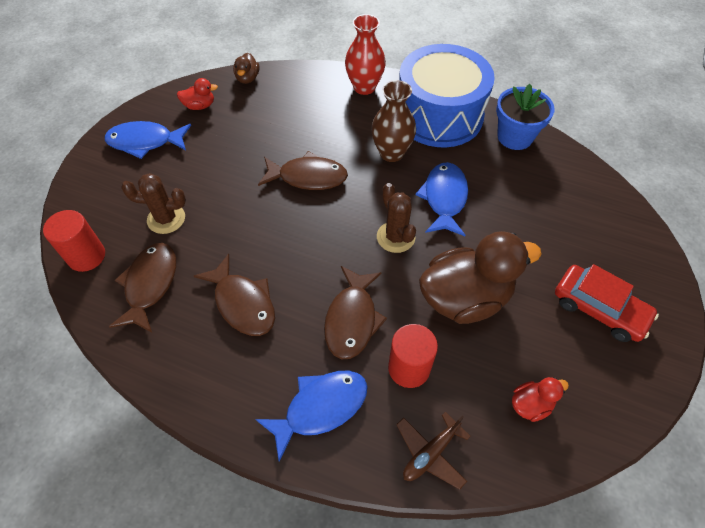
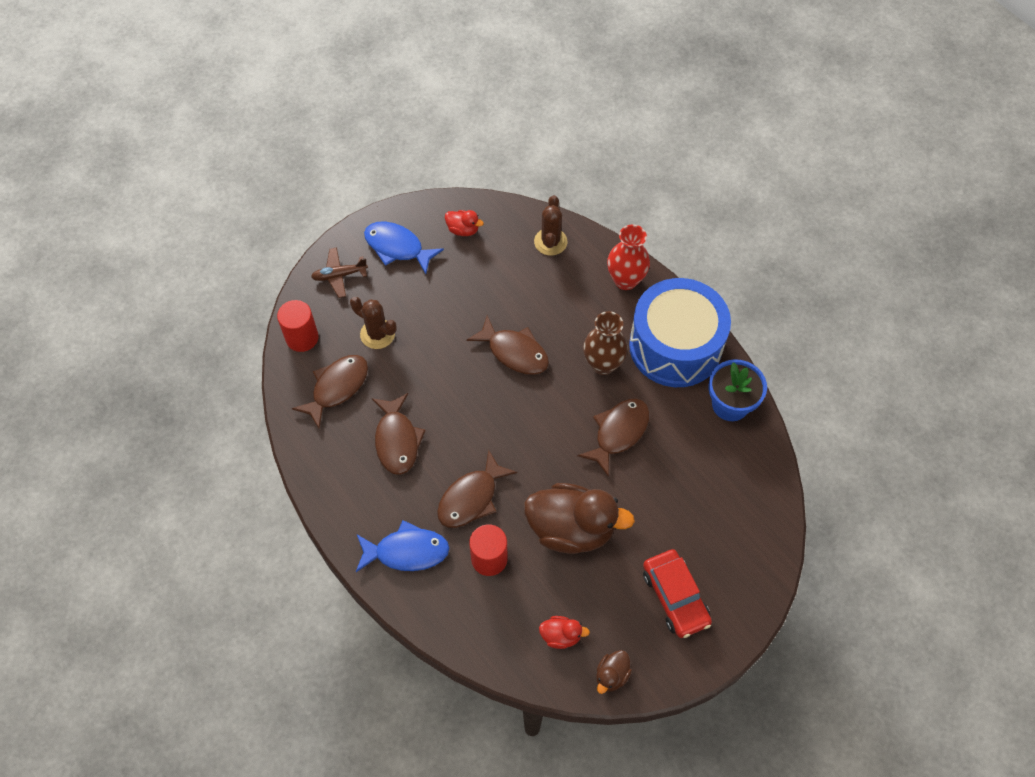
camera: 30 degrees right, 5 degrees up
(247, 78) = (522, 218): brown duck -> brown duck (611, 675)
(395, 237) = (552, 447): brown cactus -> brown cactus (550, 242)
(430, 453) = (463, 626): brown plane -> brown plane (339, 275)
(444, 198) = (618, 433): blue fish -> brown fish

